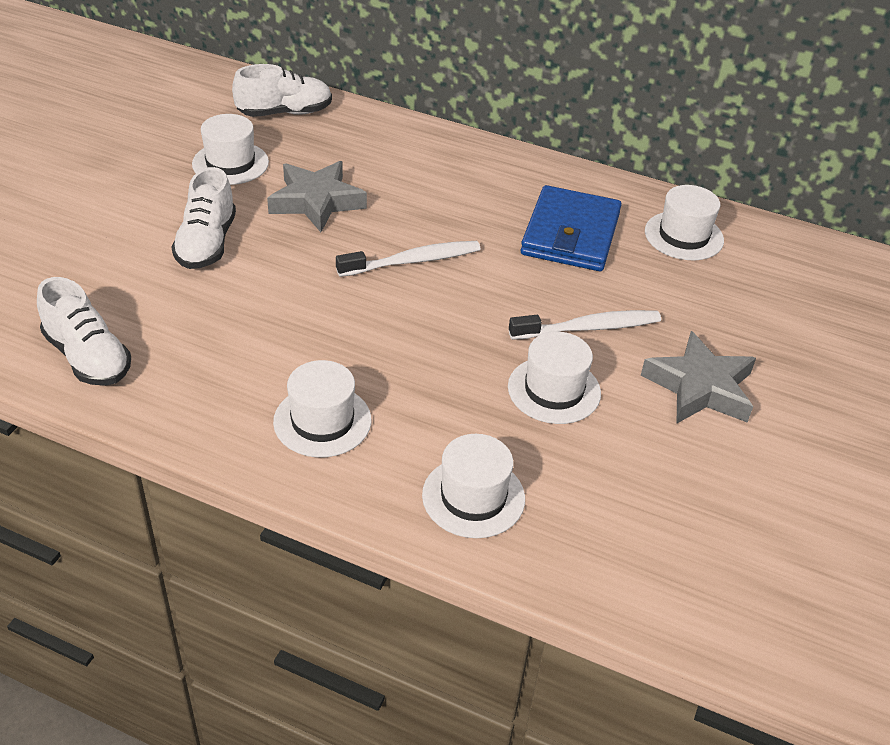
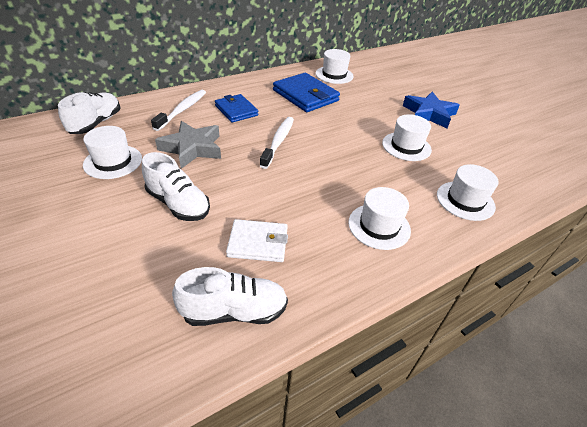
camera: 55 degrees left, 0 degrees up
(197, 330) = (258, 243): none -> white wallet
(443, 193) = (236, 110): none -> blue wallet
(589, 328) = (372, 120): white toothbrush -> white toothbrush (182, 110)
(700, 387) = (429, 114): grey star -> blue star

